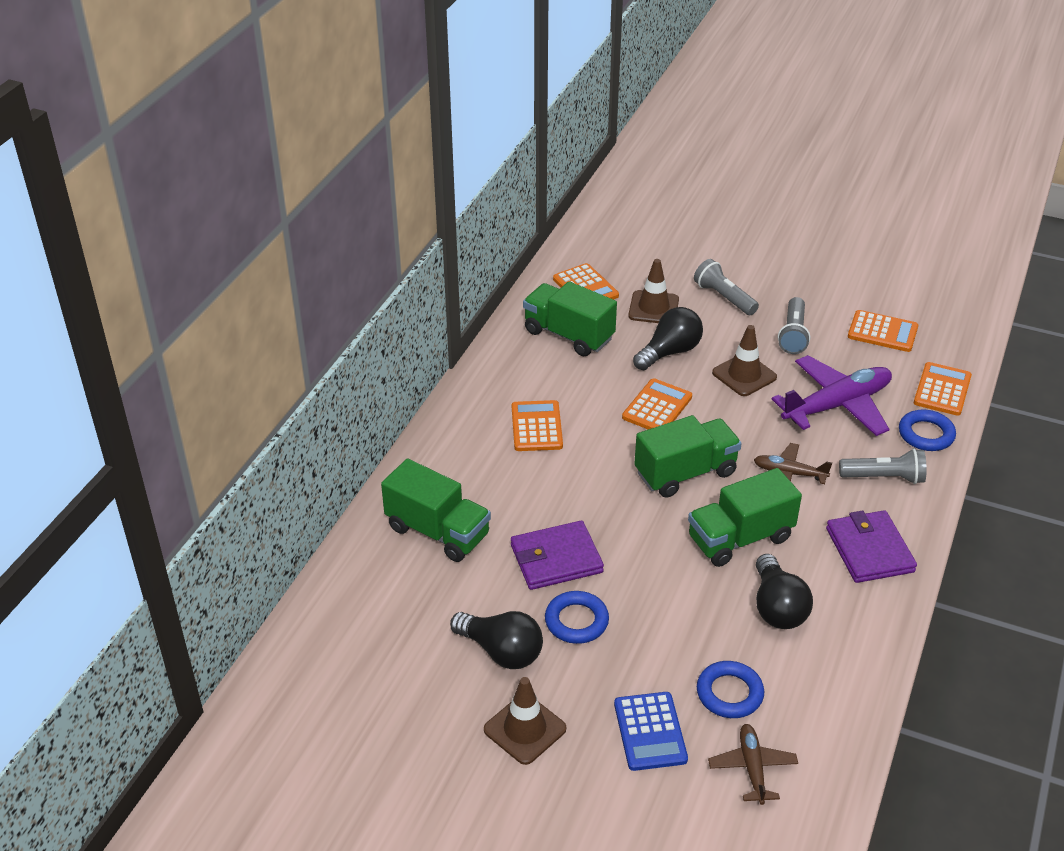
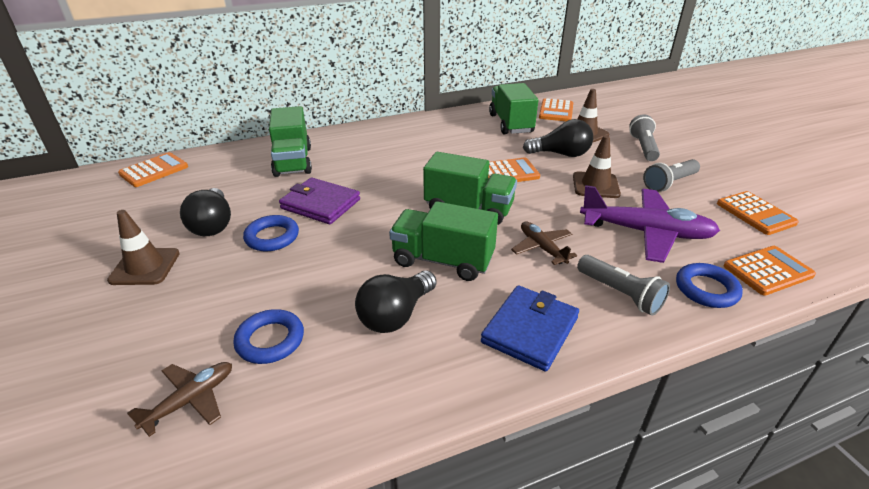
camera: 45 degrees right, 5 degrees down
(537, 427) = (422, 148): orange calculator -> orange calculator (154, 170)
(650, 732) = (188, 321): blue calculator -> none
(869, 550) = (530, 330): purple wallet -> blue wallet

